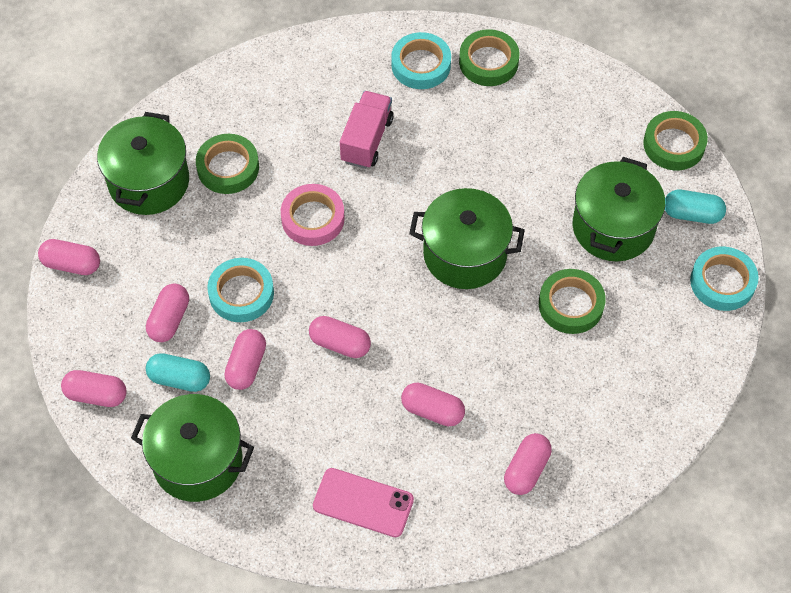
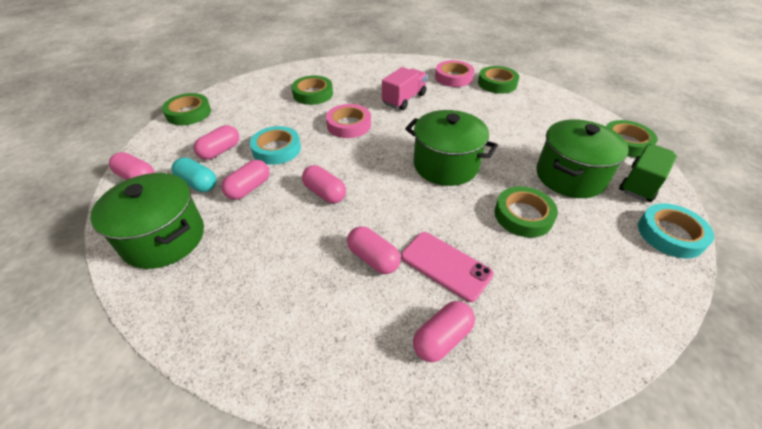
camera: 20 degrees right, 15 degrees down
(71, 264) = (189, 113): pink capsule -> green tape
(149, 182) = (263, 90): green pot -> none
(363, 503) = (270, 316): pink phone -> pink phone (445, 265)
(421, 65) = (453, 77): turquoise tape -> pink tape
(692, 214) = (640, 183): turquoise capsule -> green truck

